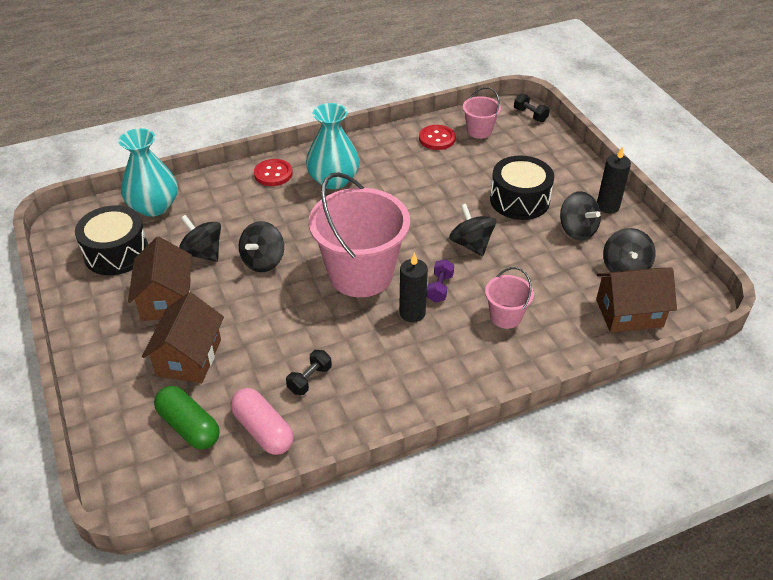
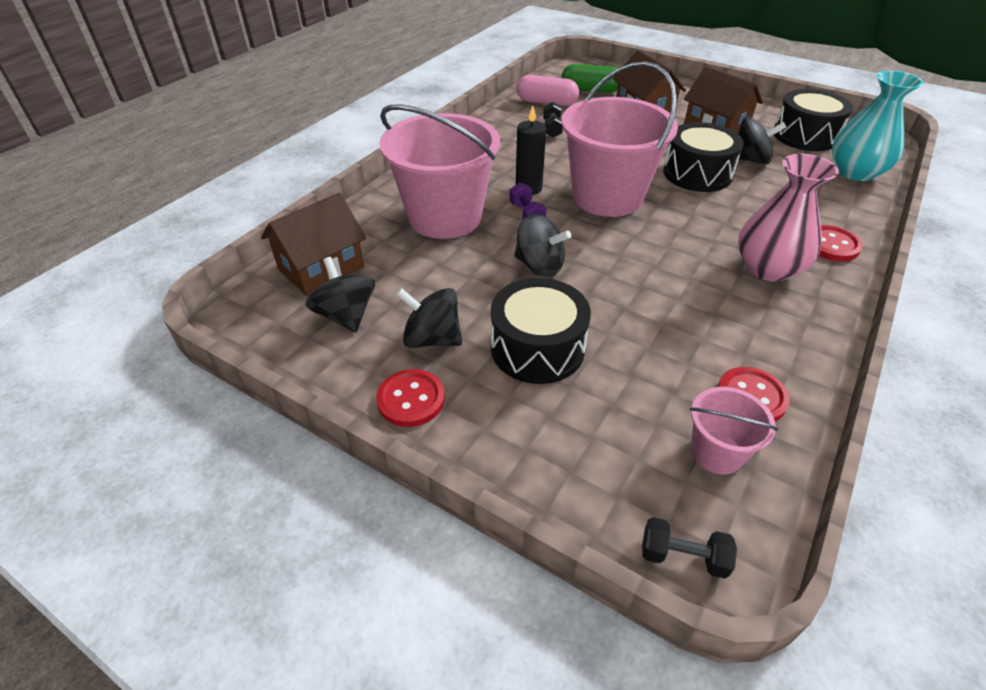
camera: 145 degrees right, 0 degrees up
(263, 261) = (697, 173): black spinning top -> black drum
(333, 180) = (768, 268): turquoise vase -> pink vase
(505, 316) = (445, 217): pink bucket -> pink bucket, size x2.12
(608, 206) = (411, 399): black candle -> red button

